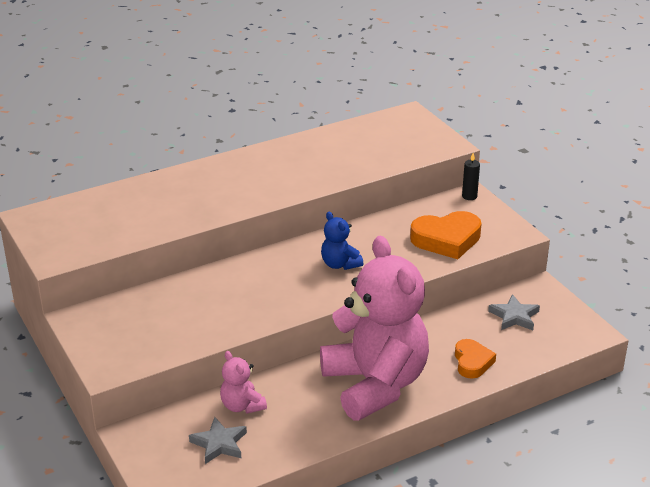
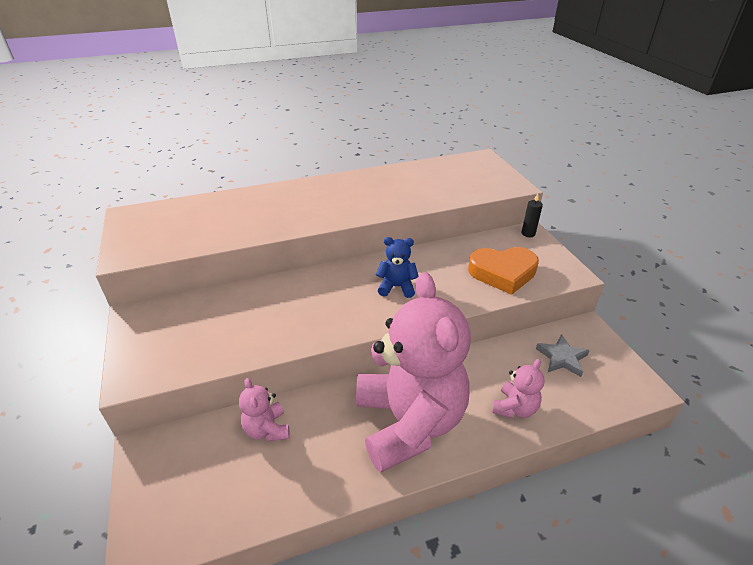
camera: 10 degrees right, 5 degrees up
(219, 444) = (226, 478): grey star -> none
(340, 264) = (396, 287): blue teddy bear -> blue teddy bear turned 120 degrees clockwise
(472, 362) = (515, 408): orange heart -> pink teddy bear

